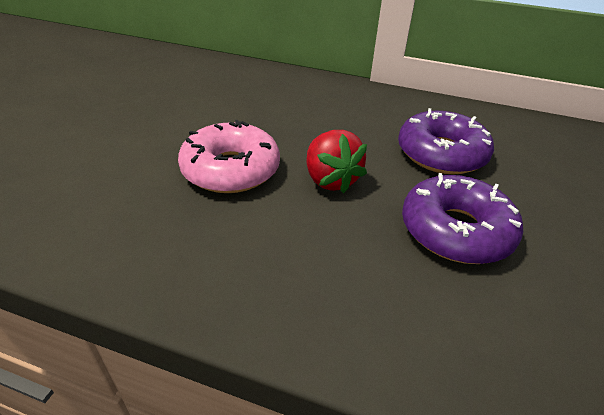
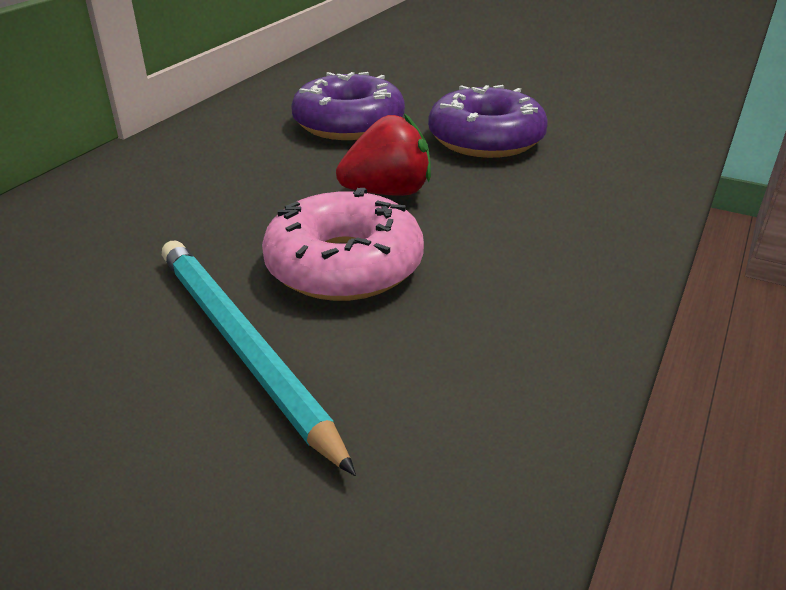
camera: 80 degrees left, 5 degrees down
(155, 146) = (241, 346): none -> turquoise pencil

